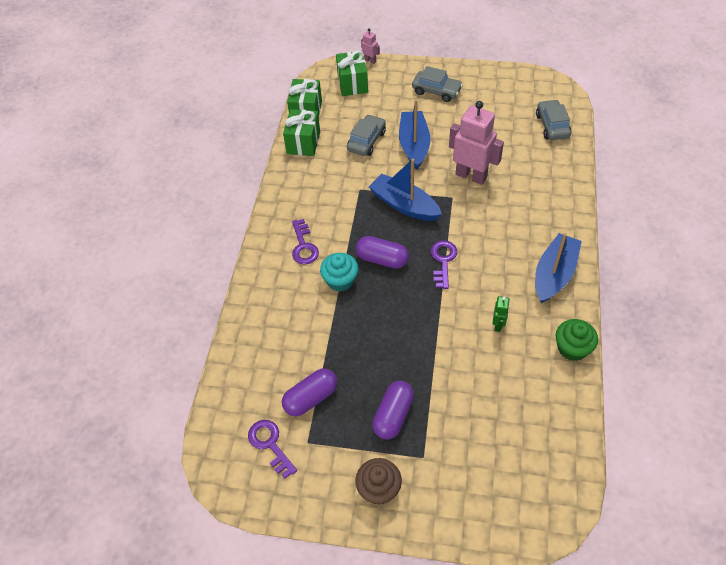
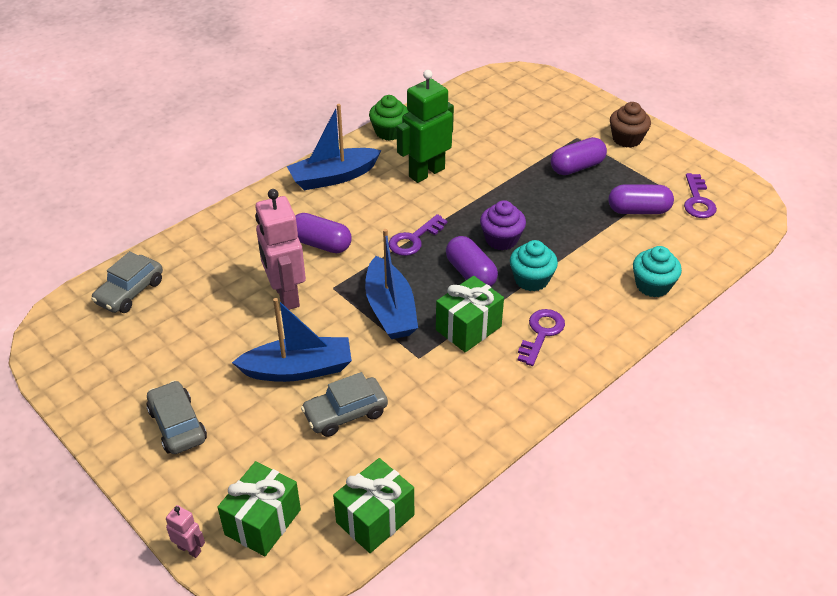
camera: 145 degrees left, 10 degrees down
(257, 329) = (652, 285): none -> turquoise cupcake
(303, 143) = (426, 467): green gift -> green gift (468, 328)
(370, 60) = (189, 549): pink robot -> pink robot turned 135 degrees clockwise
(387, 300) = (501, 239): none -> purple cupcake
(414, 145) = (298, 369): blue boat -> blue boat turned 135 degrees counterclockwise
(494, 219) = (321, 244): none -> purple capsule
(498, 325) = (426, 172): green robot -> green robot, size x2.23

